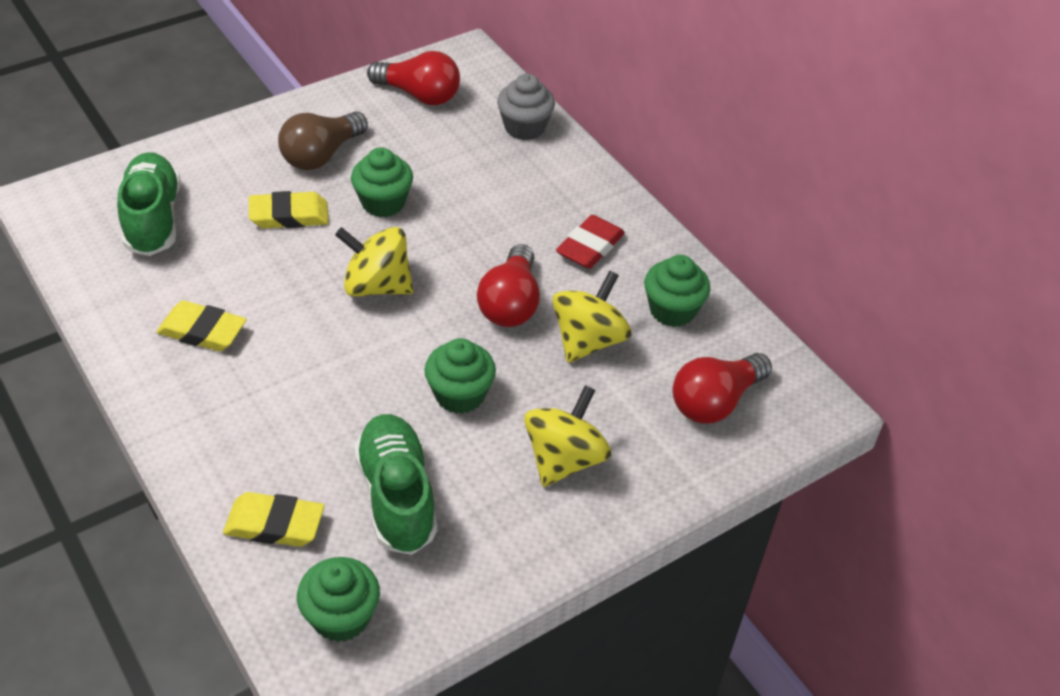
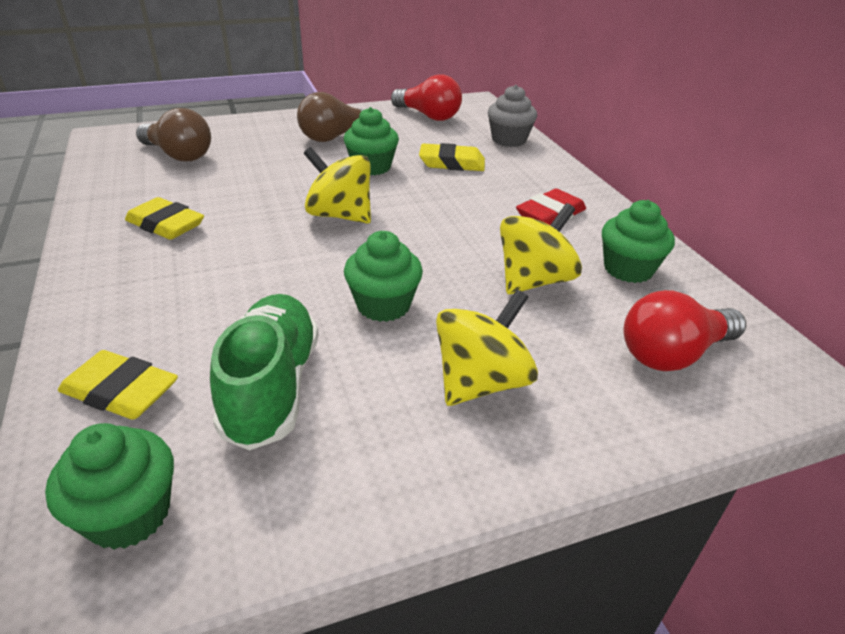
camera: 15 degrees right, 10 degrees down
(153, 219) = (178, 155): green shoe -> brown light bulb
(289, 215) = (289, 165): yellow eraser -> yellow eraser (452, 163)
(510, 303) = (461, 243): red light bulb -> none

